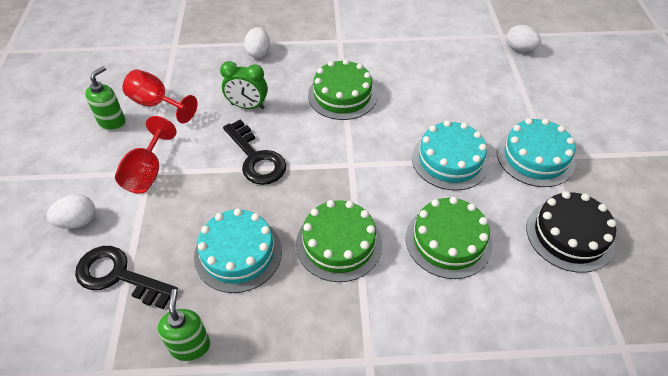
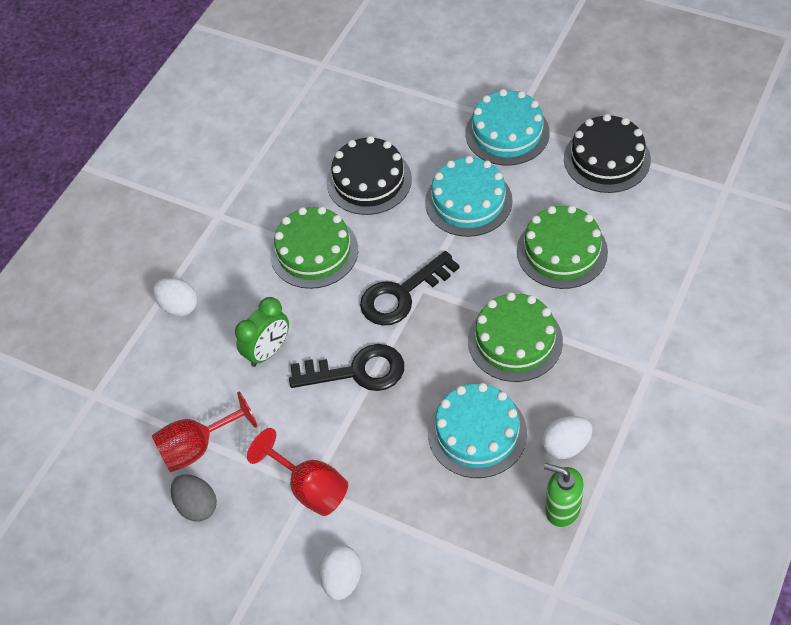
camera: 55 degrees left, 5 degrees up
(112, 122) = (197, 505): green soap dispenser -> grey egg
(118, 276) = (443, 554): black key -> black key (401, 295)
(423, 98) = (369, 181): none -> black cake
(519, 49) = (354, 61): white egg -> white egg (565, 446)

